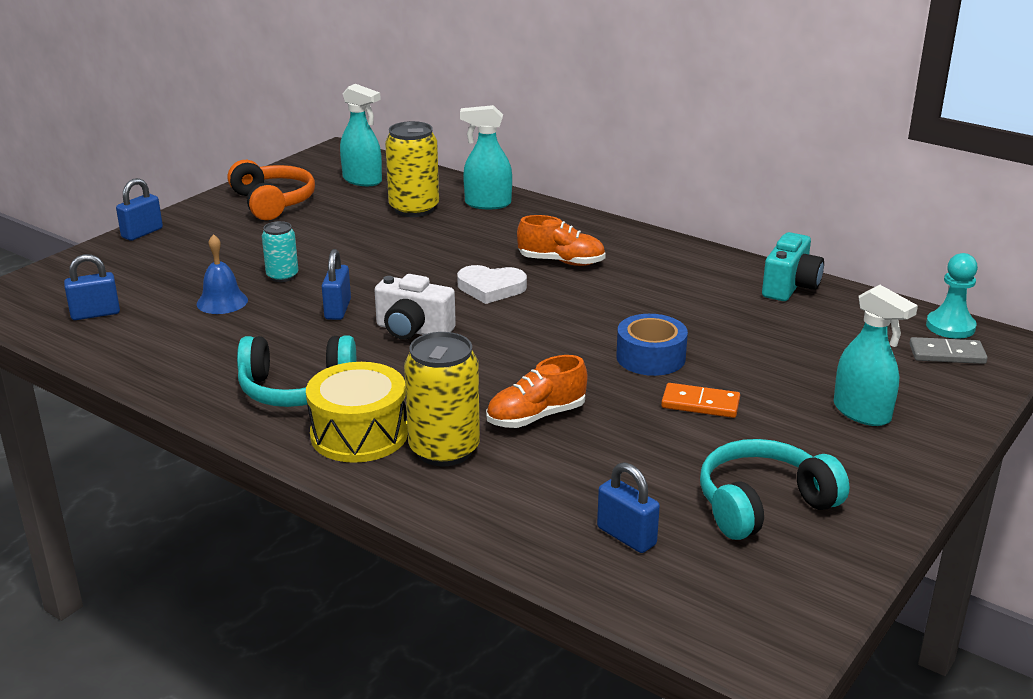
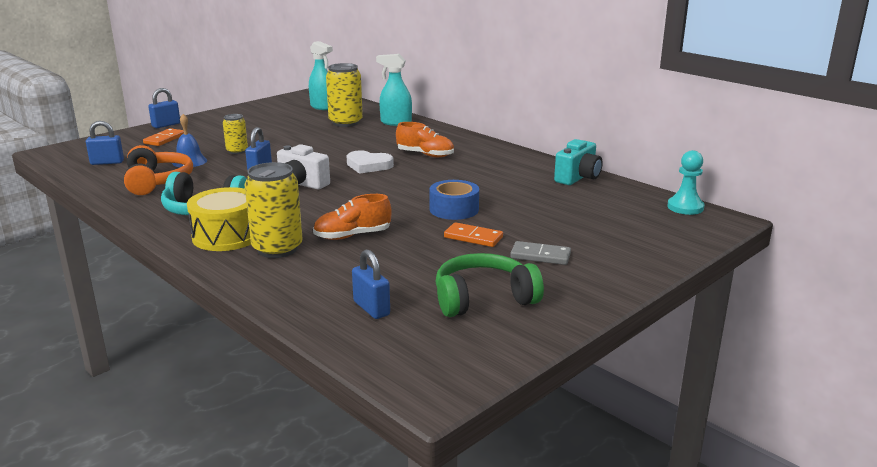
camera: 10 degrees right, 5 degrees down
(157, 261) = (164, 139): none -> orange domino
(272, 202) = (257, 115): orange headphones -> orange headphones (157, 182)
(282, 276) = (237, 151): turquoise can -> yellow can
(763, 504) = (483, 299): turquoise headphones -> green headphones
(862, 413) = (590, 251): turquoise spray bottle -> none
(947, 354) = (674, 223): grey domino -> grey domino (540, 256)

